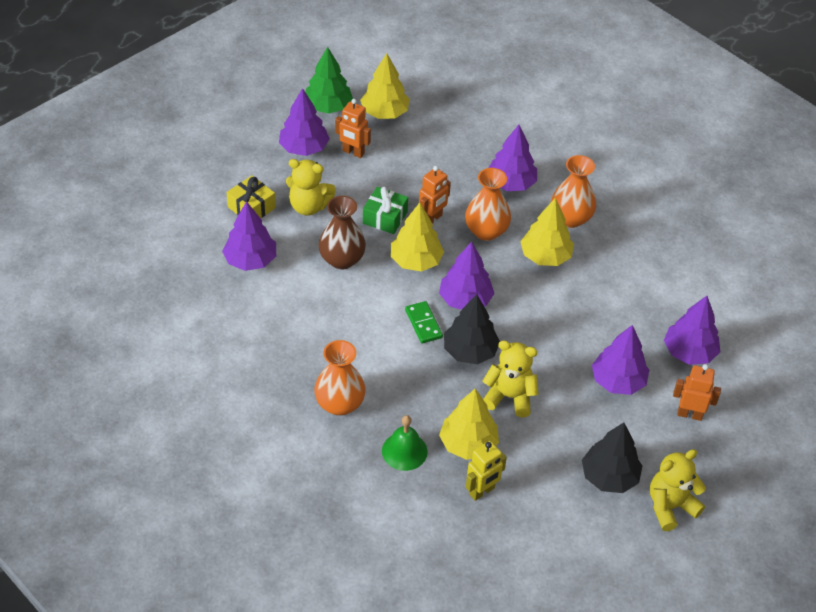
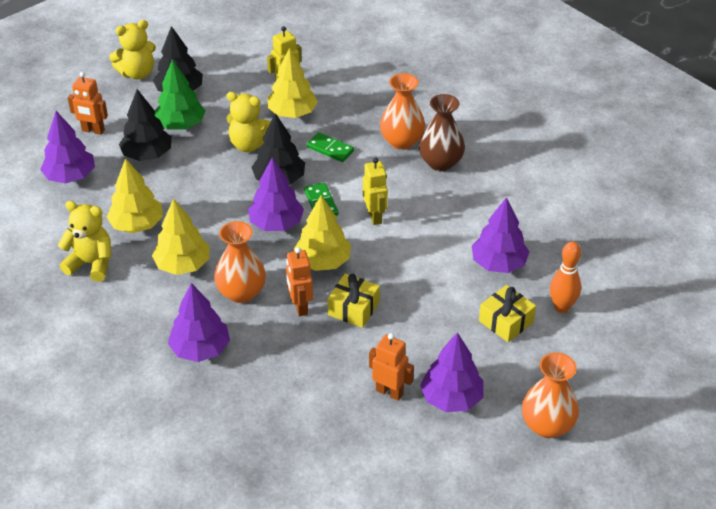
camera: 175 degrees left, 5 degrees down
(200, 220) = (562, 307): none -> orange bowling pin
(309, 206) = (440, 322): yellow teddy bear -> yellow teddy bear (91, 264)
(328, 107) = (423, 461): green tree -> green tree (180, 125)
(342, 259) = (401, 263): brown vase -> brown vase (440, 163)
(368, 308) = (375, 216): none -> yellow robot
(384, 113) = (347, 451): yellow tree -> yellow tree (137, 225)
(385, 217) = (353, 308): green gift -> yellow gift
(404, 451) = (347, 109): green bell -> none
(419, 392) = (330, 149): none -> green domino
(432, 219) = (300, 307): orange robot -> orange robot turned 60 degrees counterclockwise
(570, 218) = (142, 306): orange vase -> orange vase (547, 425)
(618, 381) = (147, 155): purple tree -> black tree

